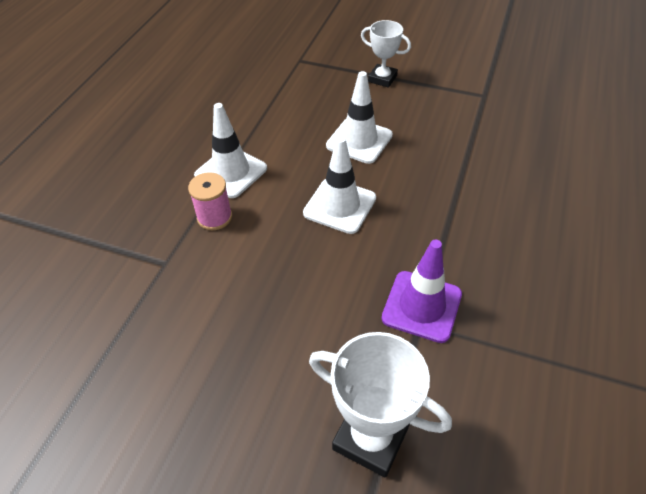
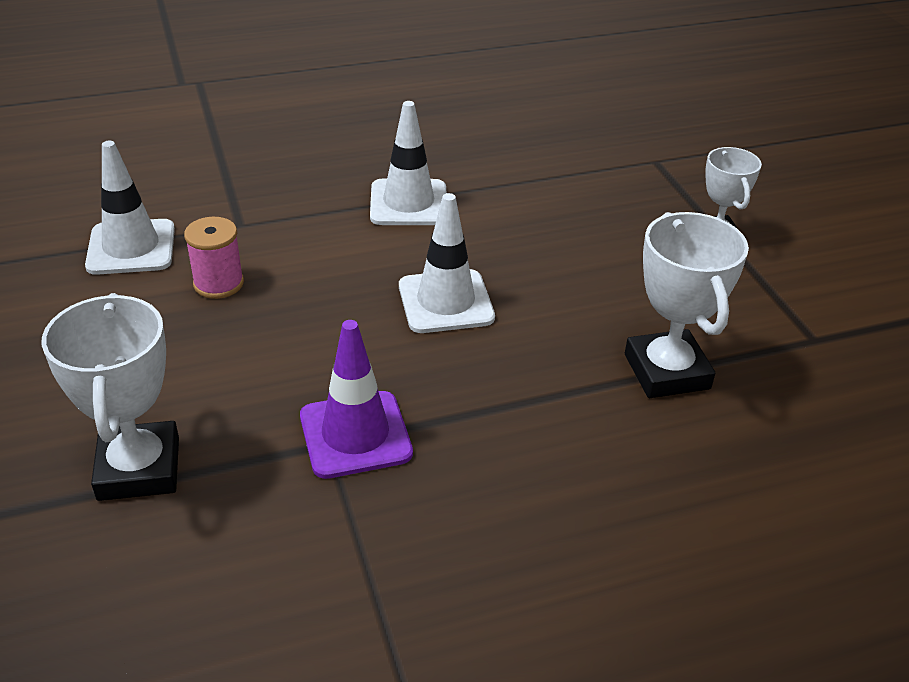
camera: 50 degrees right, 10 degrees down
(214, 217) = (332, 224): pink spool -> pink spool (218, 283)
(359, 140) = (574, 269): white traffic cone -> white traffic cone (131, 247)
(468, 155) = (666, 371): none -> white trophy

